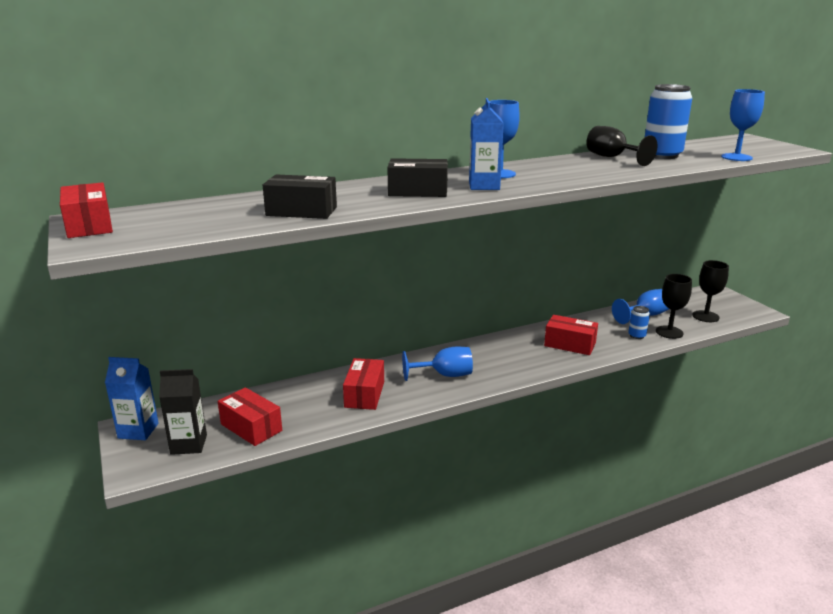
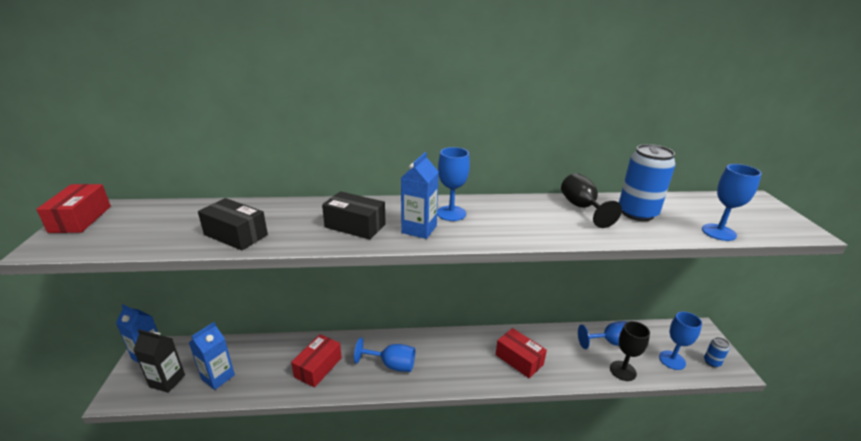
camera: 20 degrees right, 5 degrees up
(251, 427) = (218, 377): red box -> blue carton
(637, 336) = (588, 366): blue can -> blue can (712, 362)
(705, 316) = (672, 360): black goblet -> blue goblet

